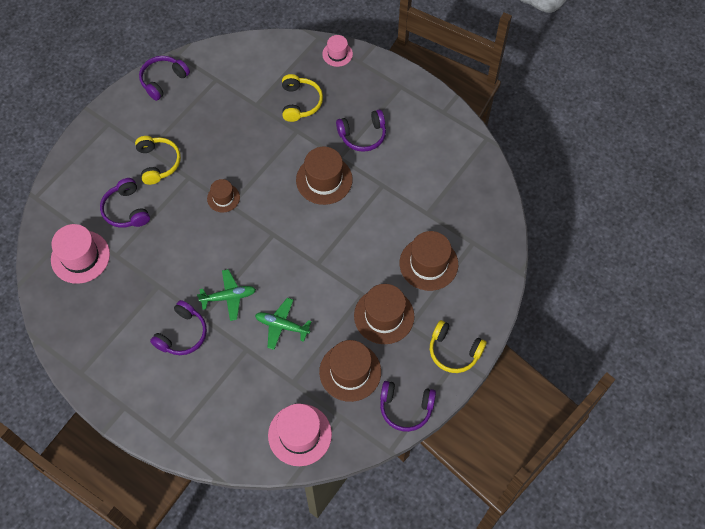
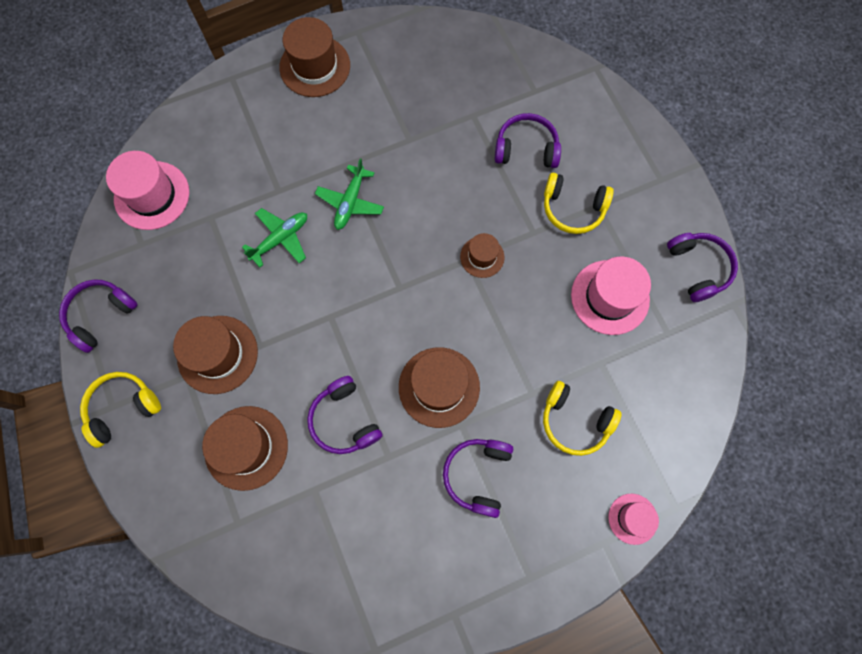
camera: 120 degrees right, 10 degrees up
(80, 257) = (492, 81): pink hat -> pink hat (610, 297)
(182, 334) = (337, 138): purple headphones -> purple headphones (344, 420)
(350, 372) = (180, 281): brown hat -> brown hat (315, 66)

